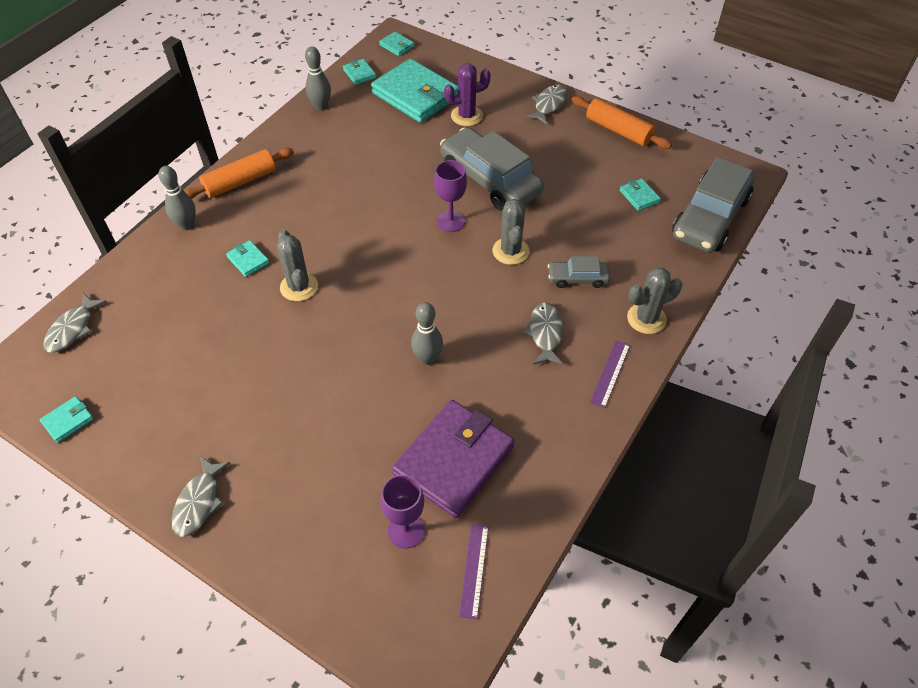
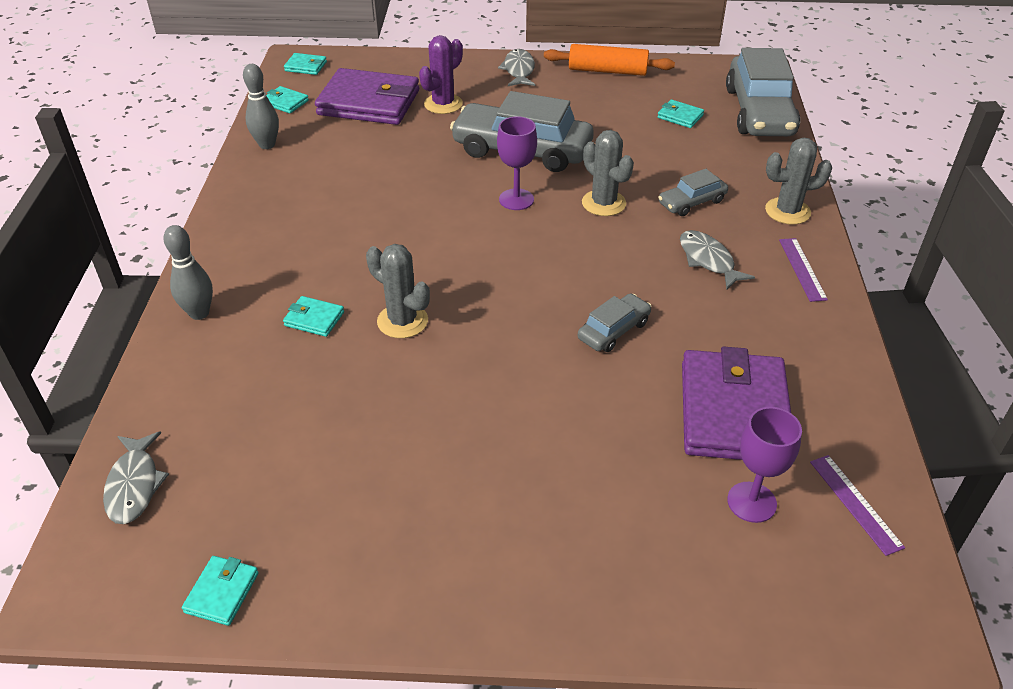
camera: 30 degrees left, 10 degrees down
(199, 502) = (487, 596): grey fish -> none
(240, 182) = (231, 246): orange rolling pin -> none
(415, 95) = (369, 103): turquoise wallet -> purple wallet
(428, 358) = (613, 330): grey bowling pin -> grey car
(646, 318) = (787, 211): grey cactus -> grey cactus turned 45 degrees clockwise

